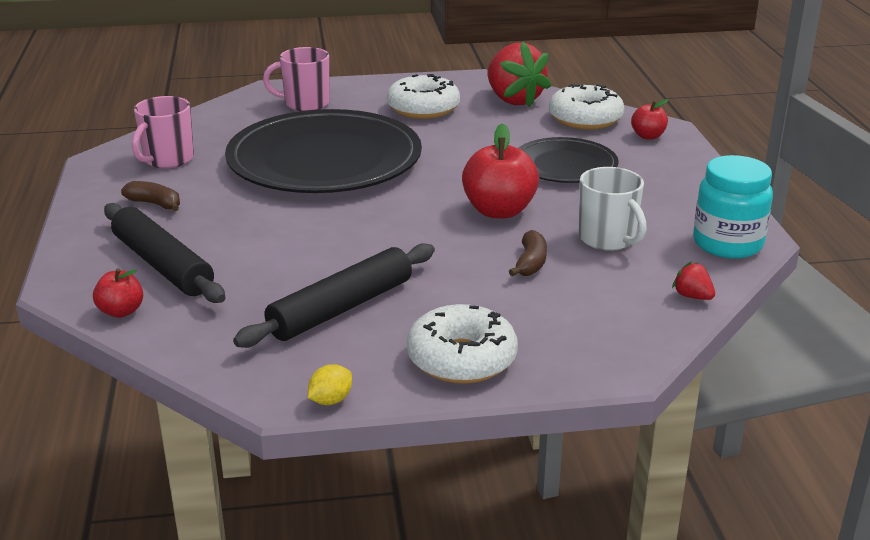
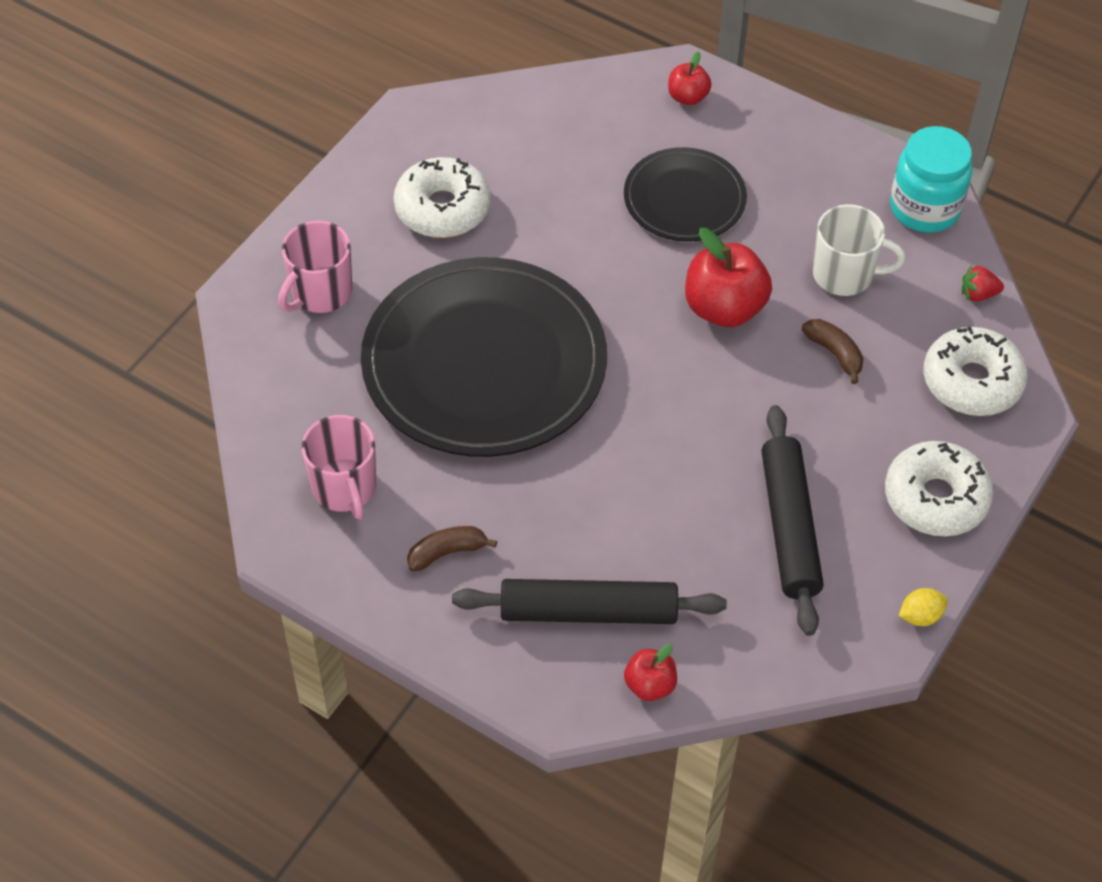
camera: 50 degrees left, 25 degrees up
(330, 400) = (920, 616): yellow lemon -> yellow lemon turned 75 degrees clockwise
(513, 100) = (500, 126): red strawberry -> none
(585, 119) = (603, 110): white donut -> white donut (972, 381)

